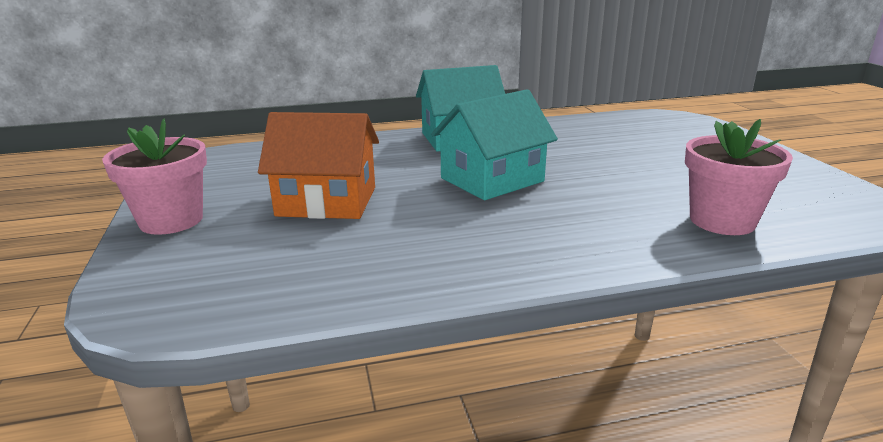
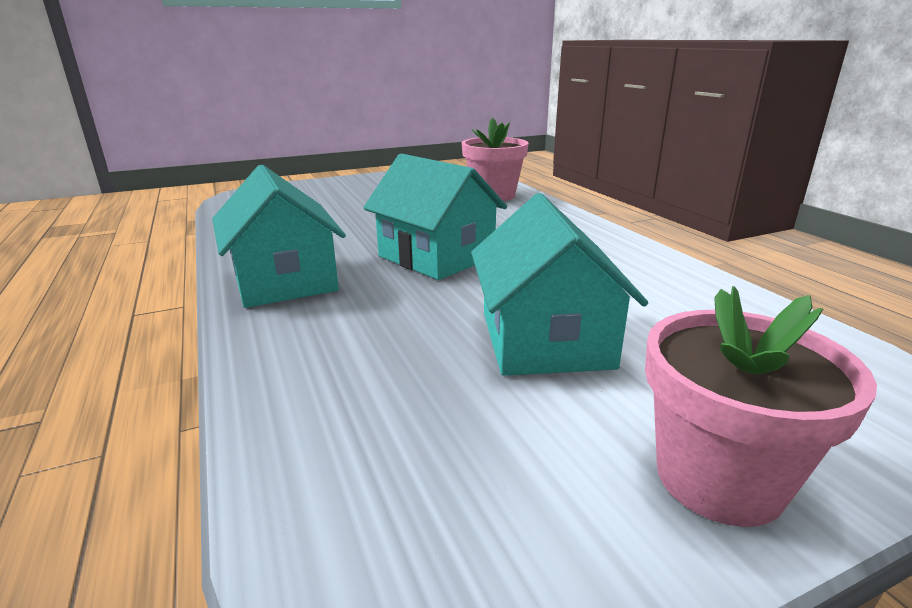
camera: 100 degrees left, 0 degrees up
(327, 201) = (545, 339): orange house -> turquoise house

